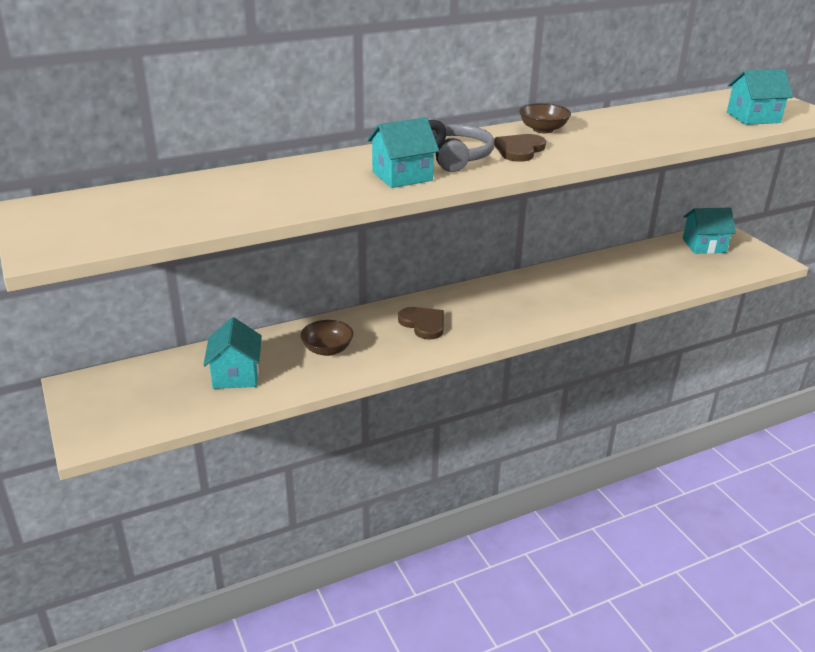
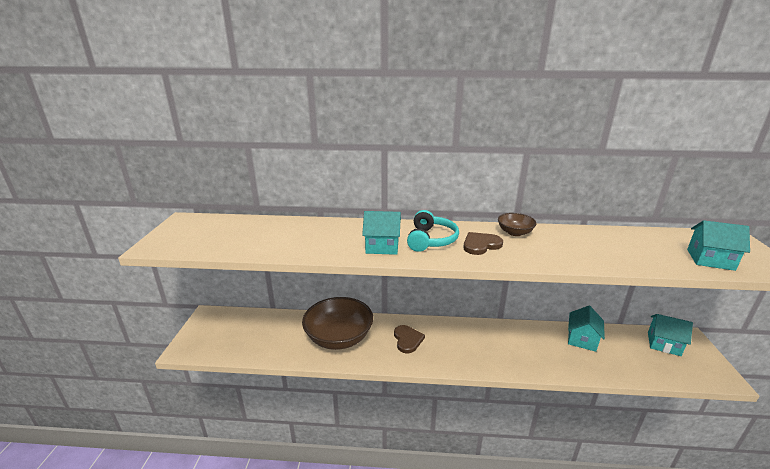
camera: 30 degrees right, 5 degrees down
(236, 375) = (280, 337): turquoise house -> turquoise house (582, 339)
(327, 349) = (339, 338): brown bowl -> brown bowl, size x2.10
(454, 157) = (431, 240): grey headphones -> turquoise headphones

